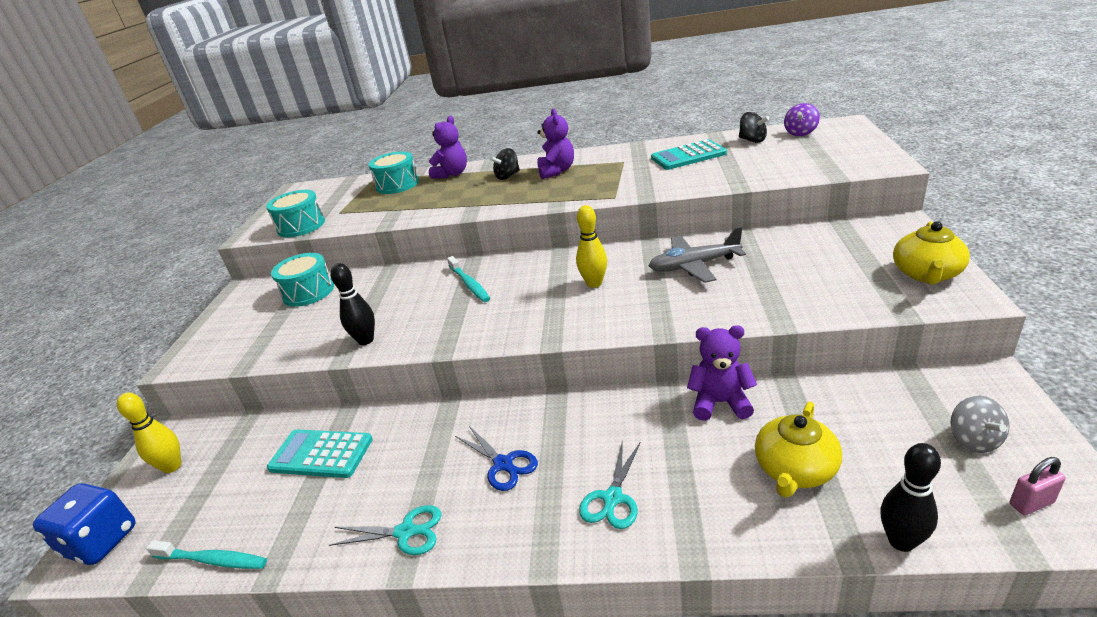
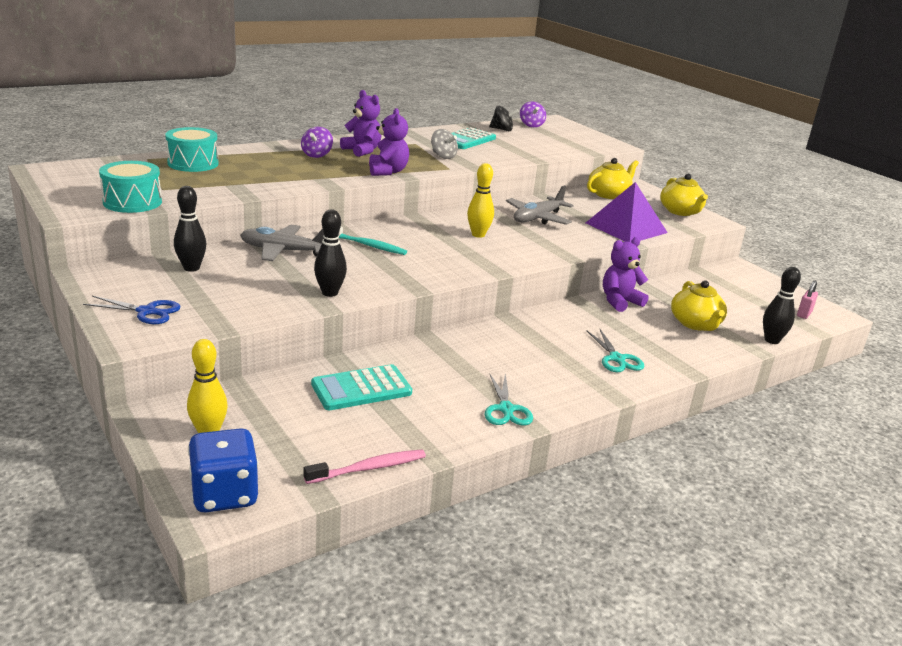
camera: 45 degrees left, 5 degrees down
(212, 560) = (369, 468): turquoise toothbrush -> pink toothbrush
(308, 292) = (191, 268): turquoise drum -> black bowling pin
(394, 282) = (283, 251): none -> grey plane
(405, 532) = (506, 409): turquoise scissors -> turquoise scissors turned 120 degrees clockwise
(452, 174) = (247, 154): purple teddy bear -> purple teddy bear (387, 171)
(503, 464) = (523, 360): blue scissors -> blue scissors (146, 312)
(508, 176) = (317, 155): black spinning top -> purple spinning top
(801, 294) = (626, 227): none -> purple pyramid
(839, 235) = (609, 194): none -> yellow teapot
(973, 440) = (758, 294): grey spinning top -> grey spinning top (443, 156)

